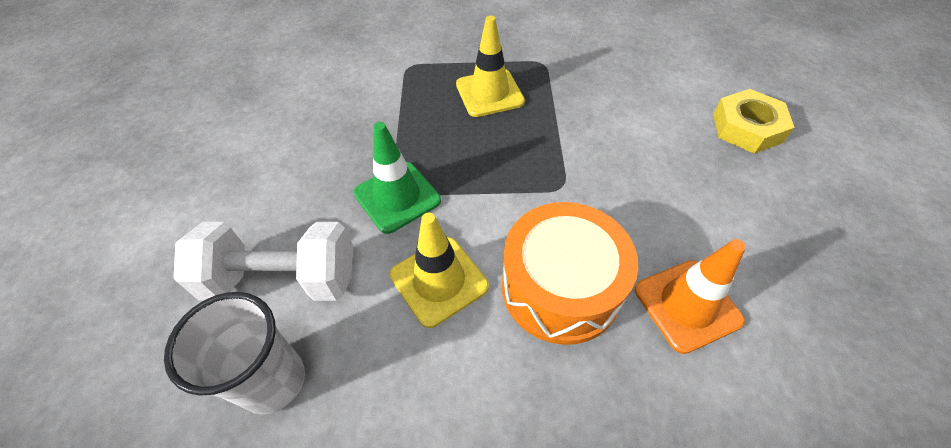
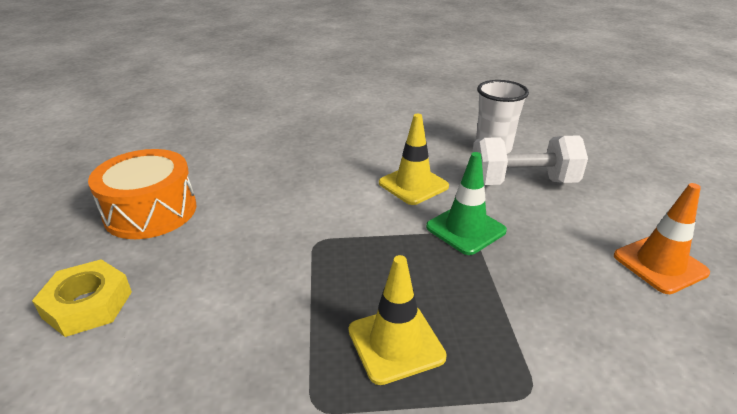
camera: 175 degrees right, 20 degrees down
(560, 287) = (329, 184): orange drum -> orange drum (151, 211)
(687, 305) = (247, 180): orange traffic cone -> orange traffic cone (659, 264)

